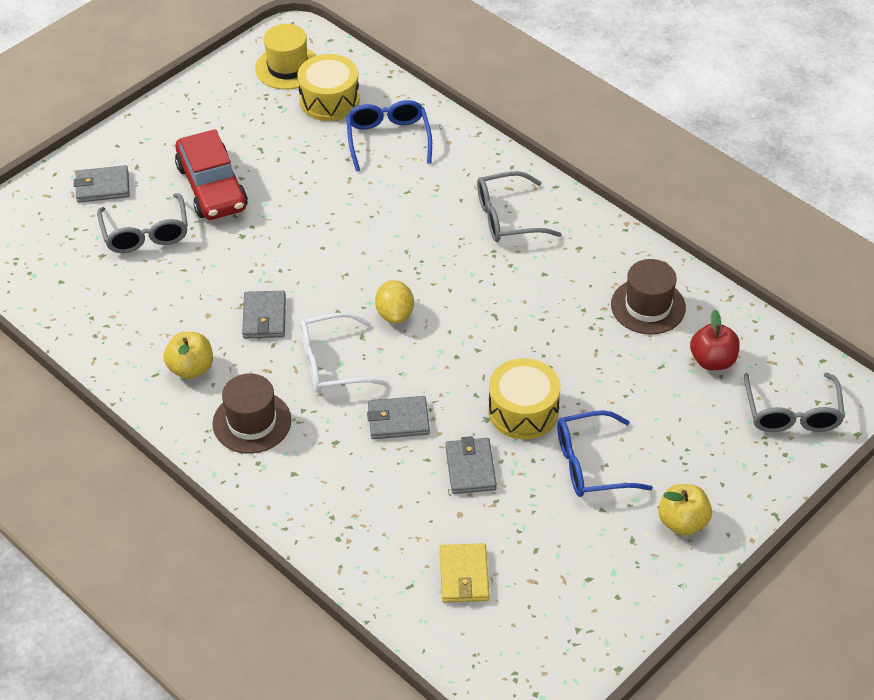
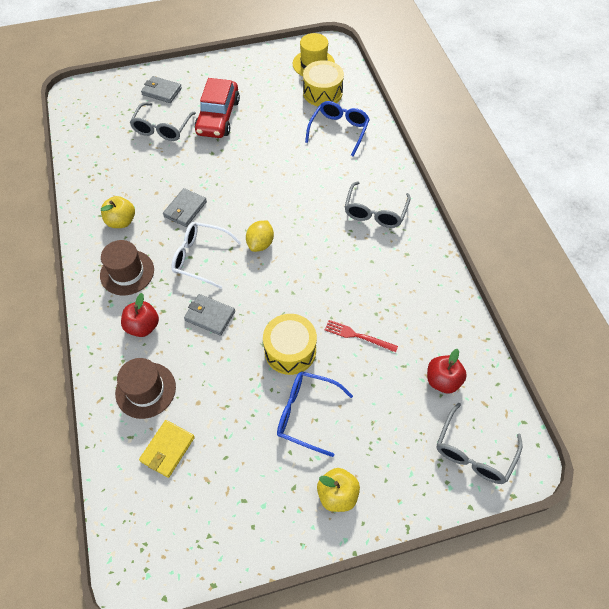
camera: 30 degrees right, 10 degrees up
(325, 470) = (143, 326): none -> red apple
(470, 468) = (228, 373): grey wallet -> none
(507, 217) = (375, 212): grey glasses -> grey glasses turned 90 degrees counterclockwise
(588, 360) = (358, 336): none -> red fork
(648, 306) = (424, 317): brown hat -> brown hat (145, 390)

